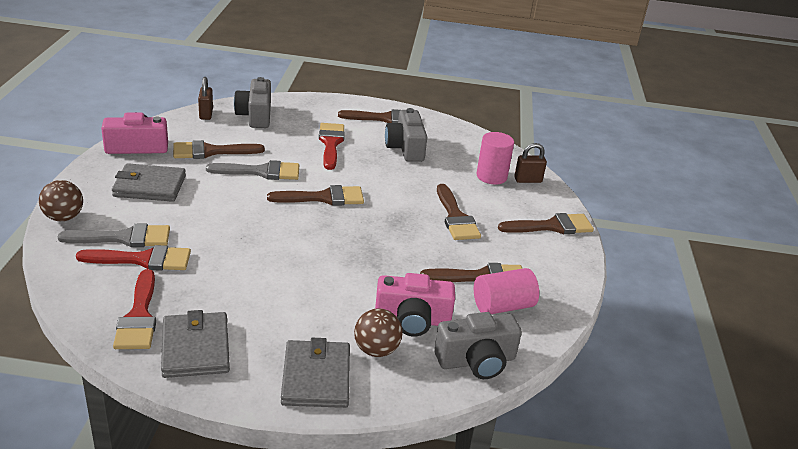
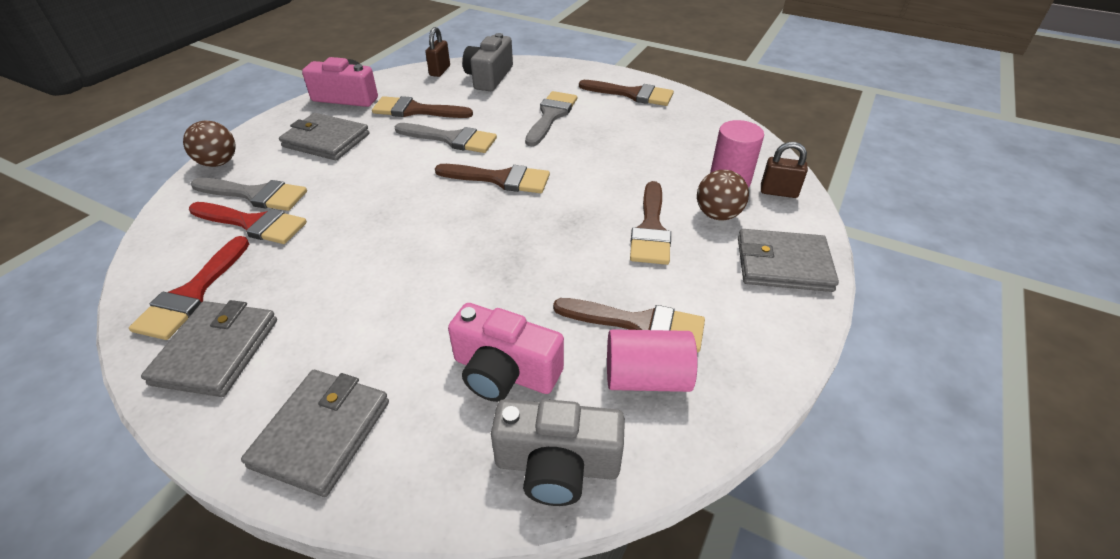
camera: 25 degrees right, 10 degrees up
(331, 143) = (551, 116): red brush -> grey brush
(376, 350) = (427, 409): brown ball -> brown ball (717, 215)
(405, 148) = (636, 131): grey camera -> none
(552, 226) = (783, 264): brown brush -> grey wallet

